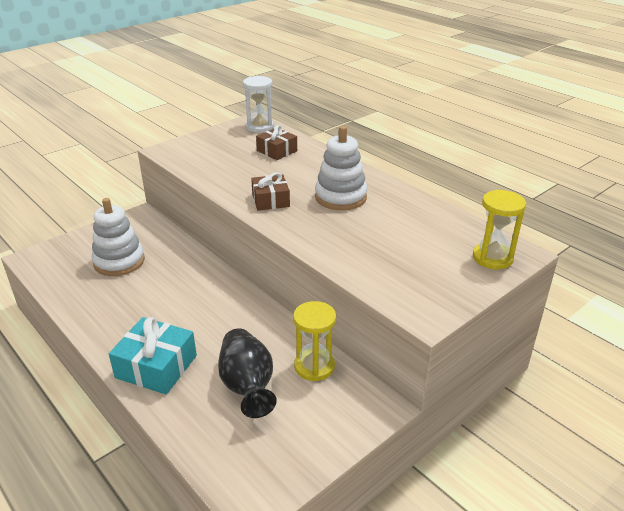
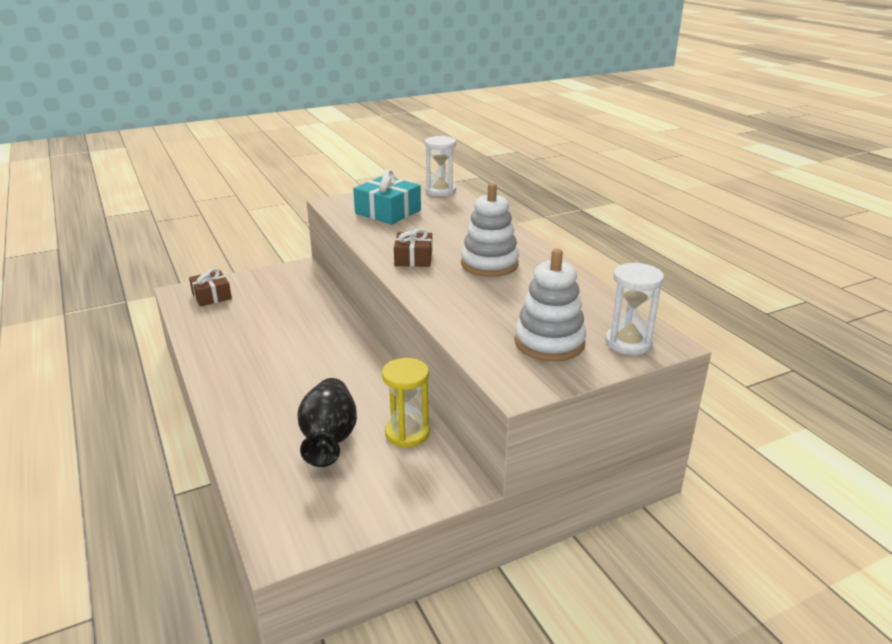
camera: 15 degrees right, 5 degrees down
(119, 261) = (259, 306): white stacking toy -> white stacking toy (549, 343)
(156, 366) = (249, 405): turquoise gift -> turquoise gift (388, 212)
(277, 151) = (446, 214): brown gift -> brown gift (212, 296)
(492, 258) = (628, 343): yellow hourglass -> white hourglass

